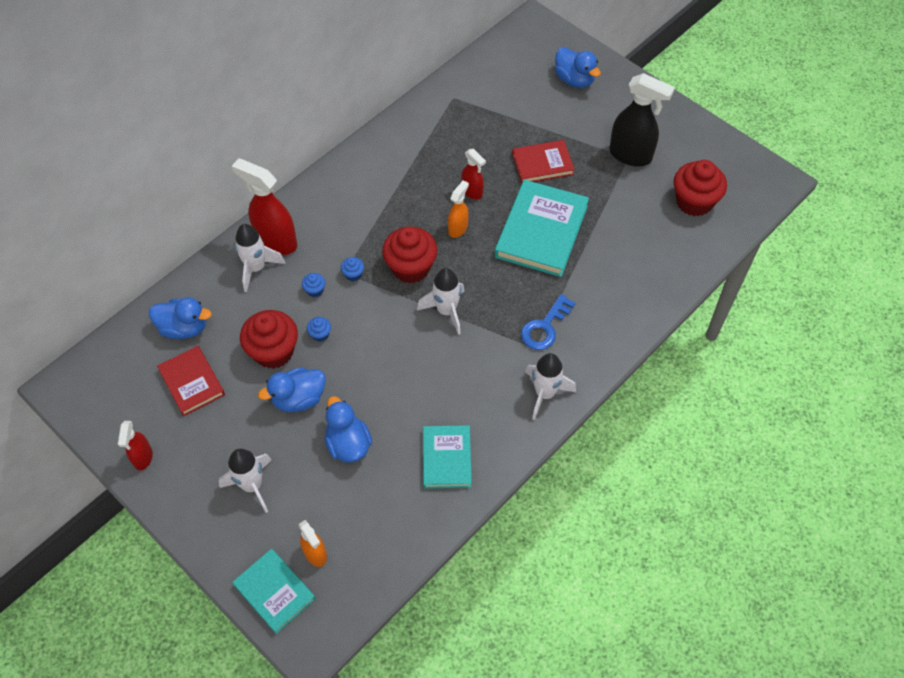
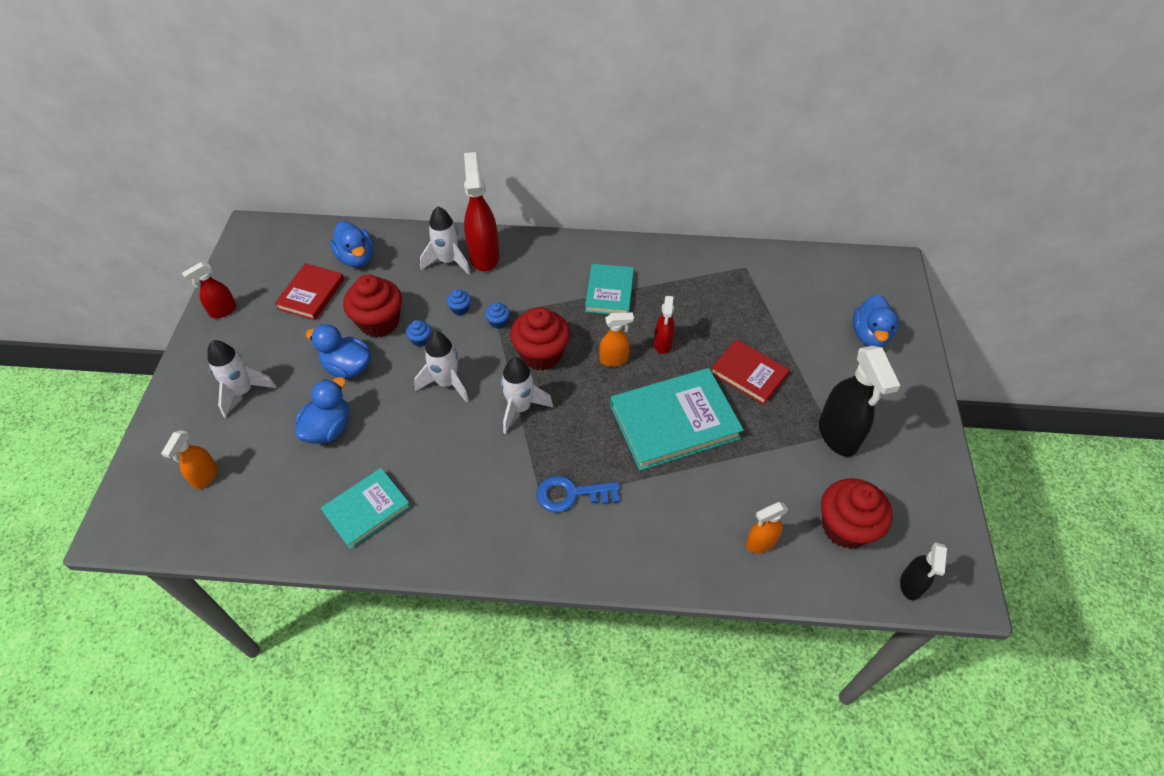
camera: 50 degrees right, 5 degrees down
(274, 592) = (152, 472): turquoise book -> turquoise book (609, 292)
(545, 393) = (498, 543): white rocket -> white rocket (447, 383)
(668, 252) = (760, 543): none -> orange spray bottle
(755, 201) = (910, 585): none -> black spray bottle

